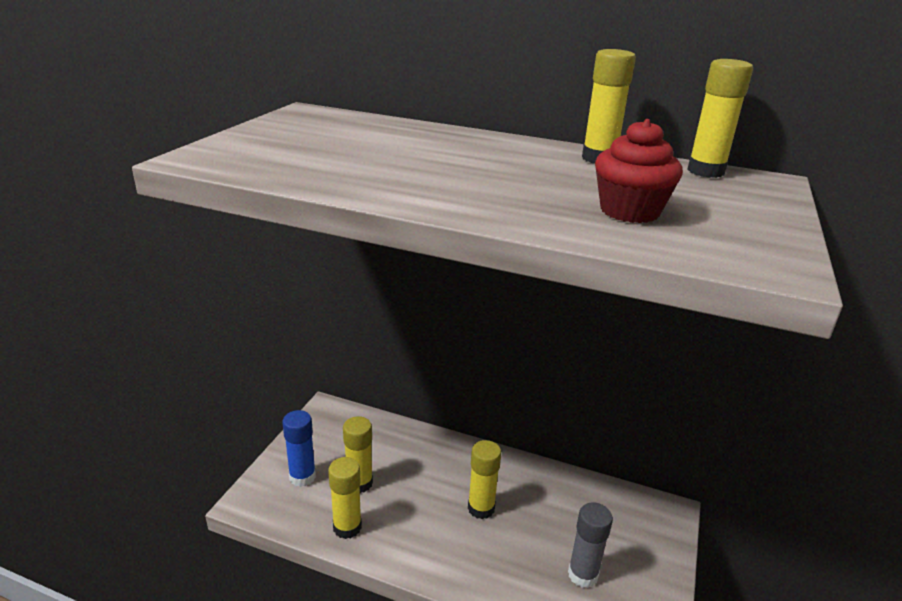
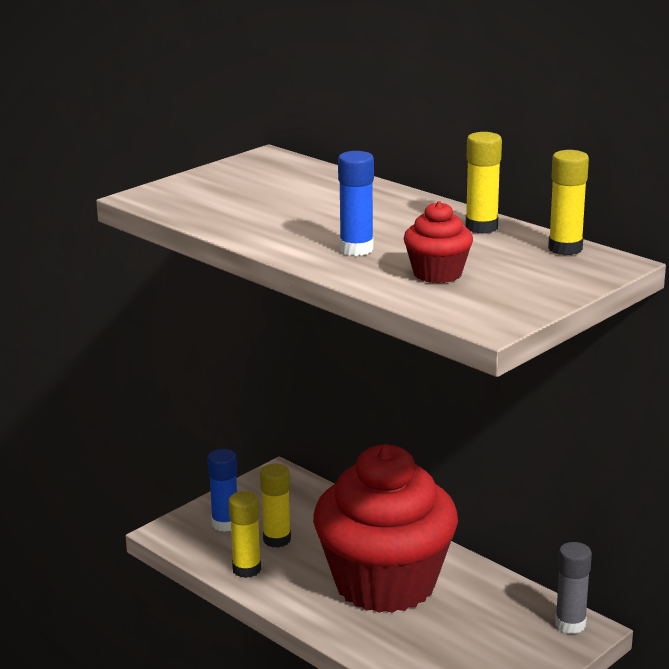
camera: 25 degrees right, 5 degrees down
(481, 508) = (385, 583): yellow glue stick -> red cupcake
(506, 193) = (356, 249): none -> blue glue stick
(582, 574) = (450, 652): grey glue stick -> grey glue stick (570, 624)

